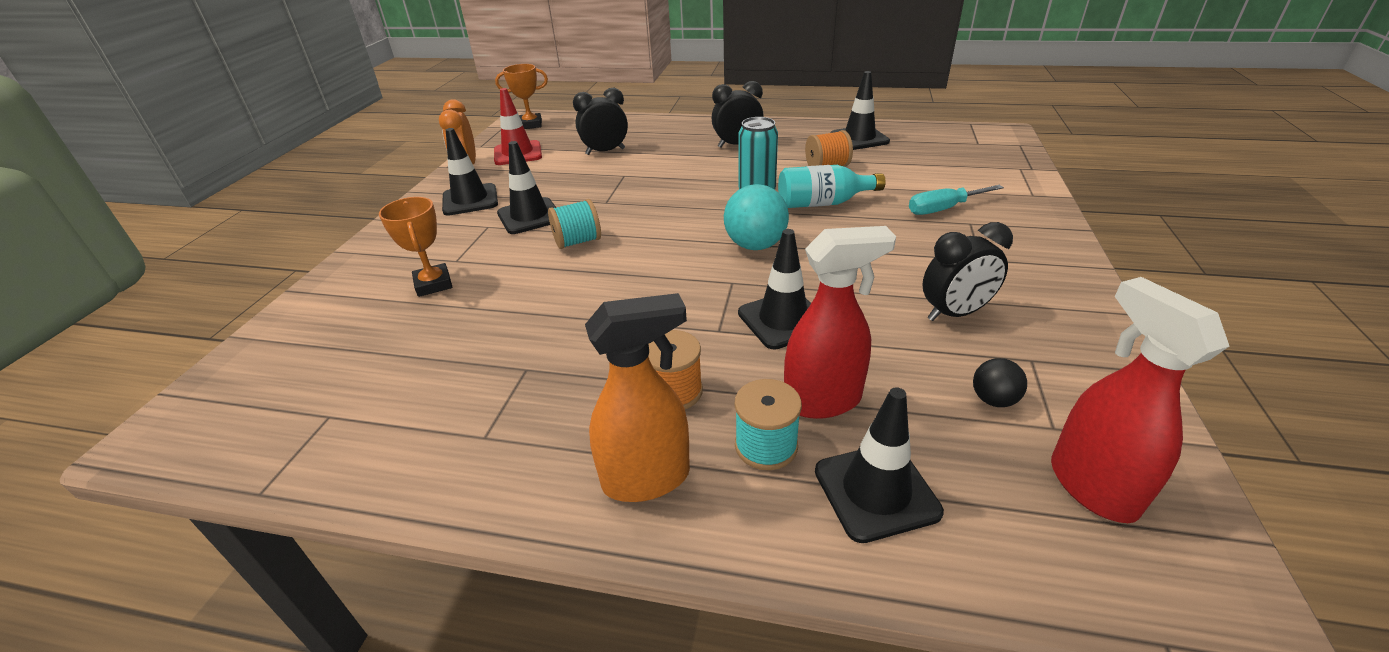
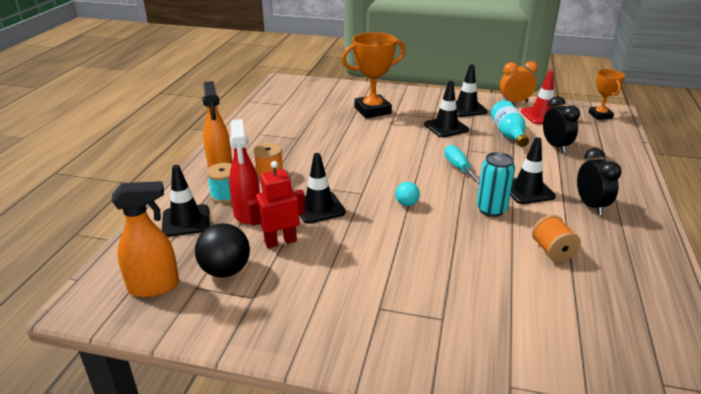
camera: 90 degrees right, 5 degrees down
(433, 284) = (372, 110): orange trophy -> orange trophy, size x1.69
(577, 241) = (414, 143): turquoise spool -> none
(755, 245) = (406, 204): turquoise ball -> turquoise ball, size x0.54
(823, 203) = (474, 240): turquoise bottle -> turquoise bottle (508, 134)
(859, 138) = (638, 283): black traffic cone -> black traffic cone (527, 190)
(889, 349) = (280, 241): none -> red robot
(943, 209) = (469, 308): turquoise screwdriver -> turquoise screwdriver (459, 168)
(955, 313) = (309, 276): black clock -> none
(993, 400) = (225, 270): black ball -> black ball, size x1.85
(1091, 486) = (154, 286): red spray bottle -> orange spray bottle

